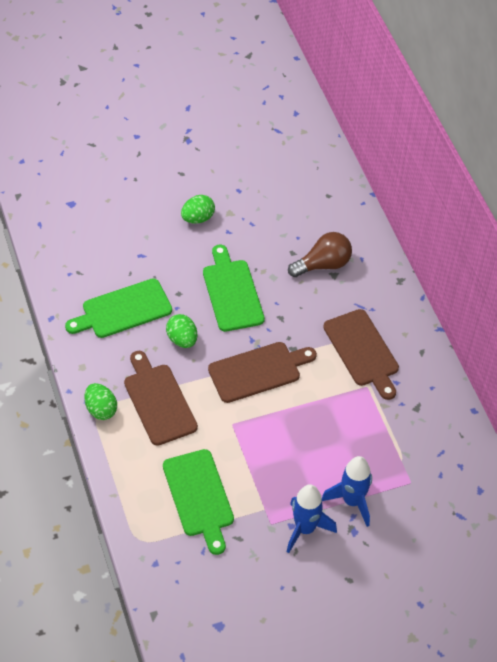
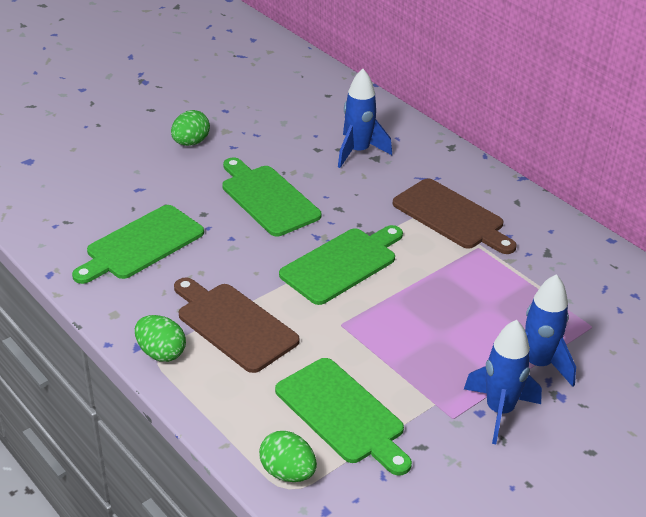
camera: 20 degrees left, 15 degrees down
(182, 339) = (231, 256): green egg -> green egg (287, 472)
(258, 371) = (342, 264): brown cutting board -> green cutting board
(323, 265) = (358, 152): brown light bulb -> blue rocket

